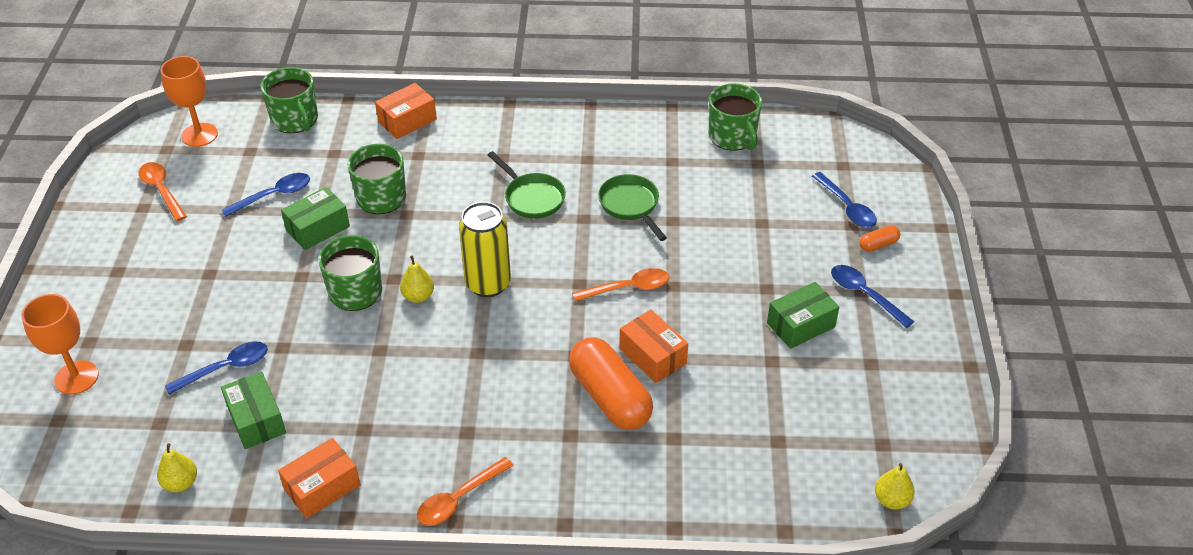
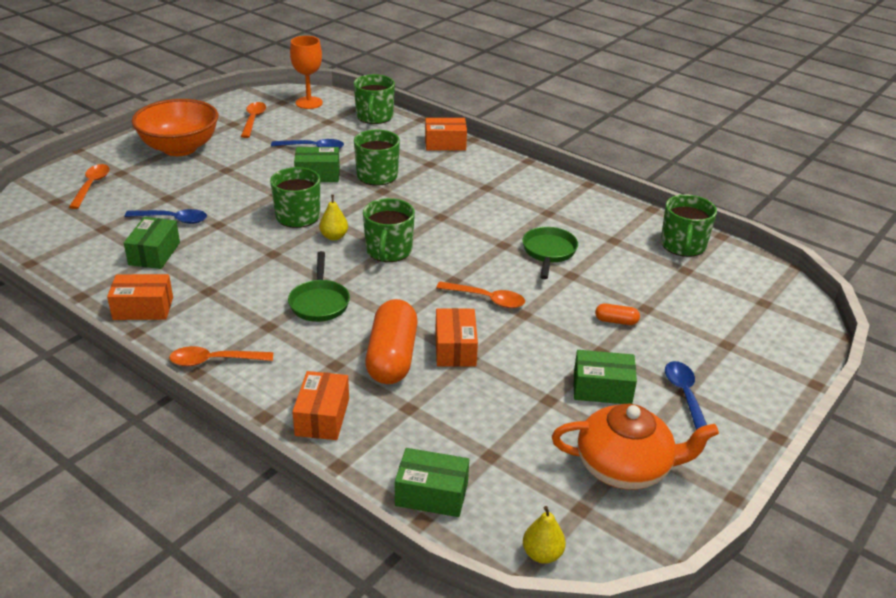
camera: 35 degrees right, 10 degrees down
(76, 377) = (91, 186): orange goblet -> orange spoon
(120, 272) = (180, 148): none -> orange bowl
(181, 483) = (72, 263): yellow pear -> none
(488, 284) = (388, 251): yellow can -> green mug
(532, 197) = (479, 217): green pan -> green pan (319, 302)
(614, 492) = (322, 417): none -> orange box
(769, 504) = (431, 494): none -> green box
(846, 207) = (736, 331): blue spoon -> none
(878, 244) = (737, 368): orange capsule -> orange capsule (616, 321)
(880, 388) = (625, 467): none -> orange teapot

